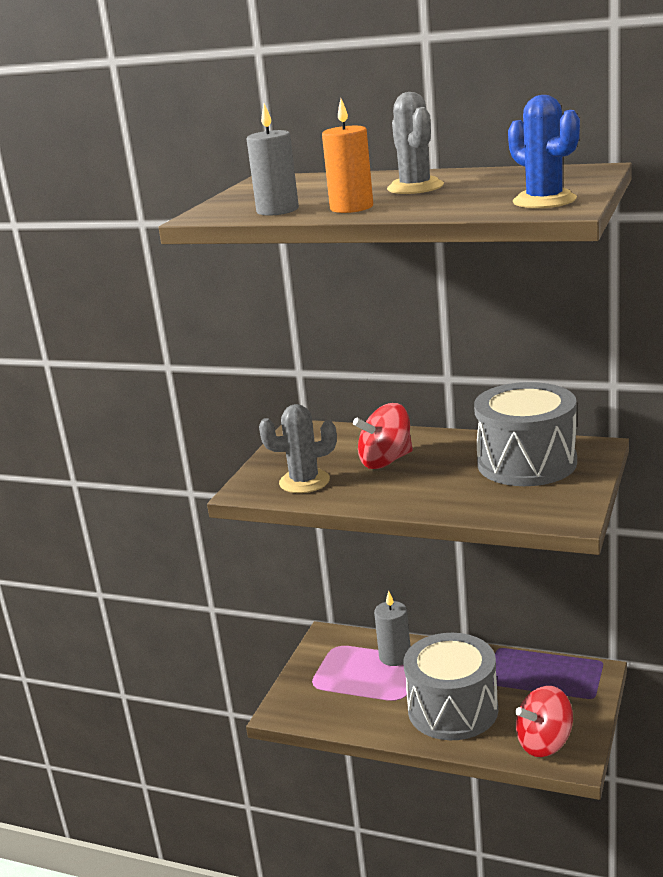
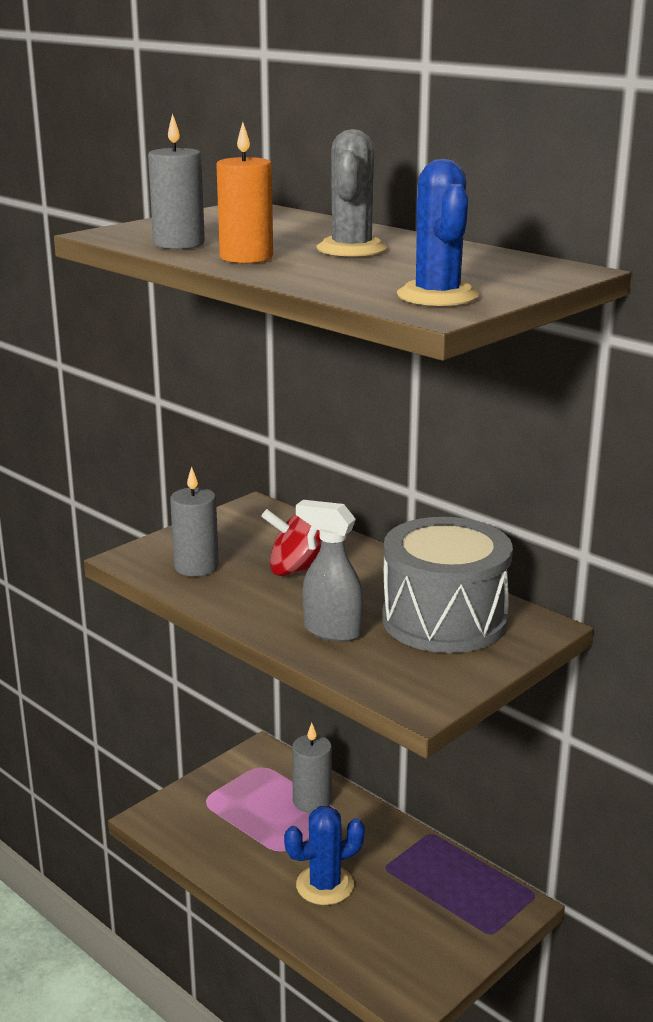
camera: 20 degrees right, 0 degrees up
(304, 481) = (196, 567): grey cactus -> grey candle
(453, 710) = (325, 885): grey drum -> blue cactus
(456, 493) = (331, 631): none -> grey spray bottle
(544, 743) = (393, 964): red spinning top -> none

